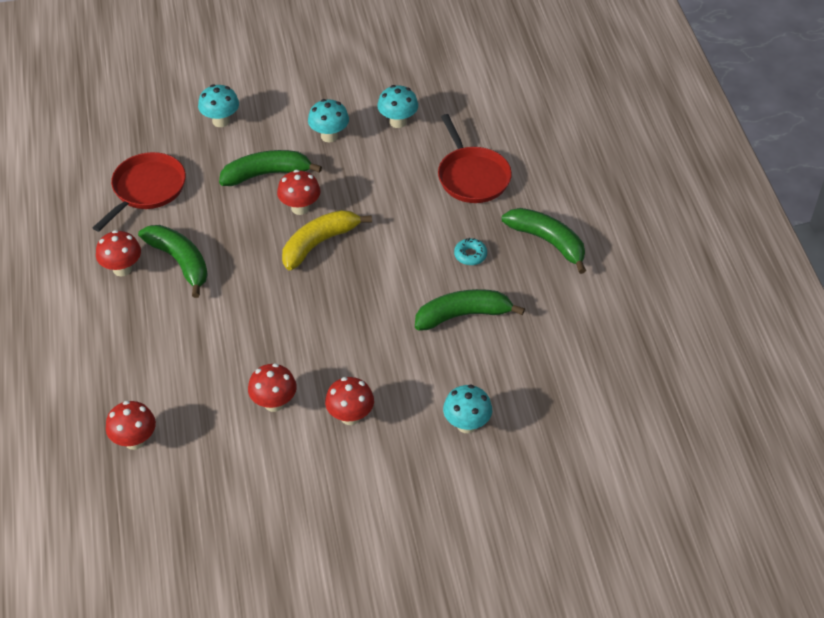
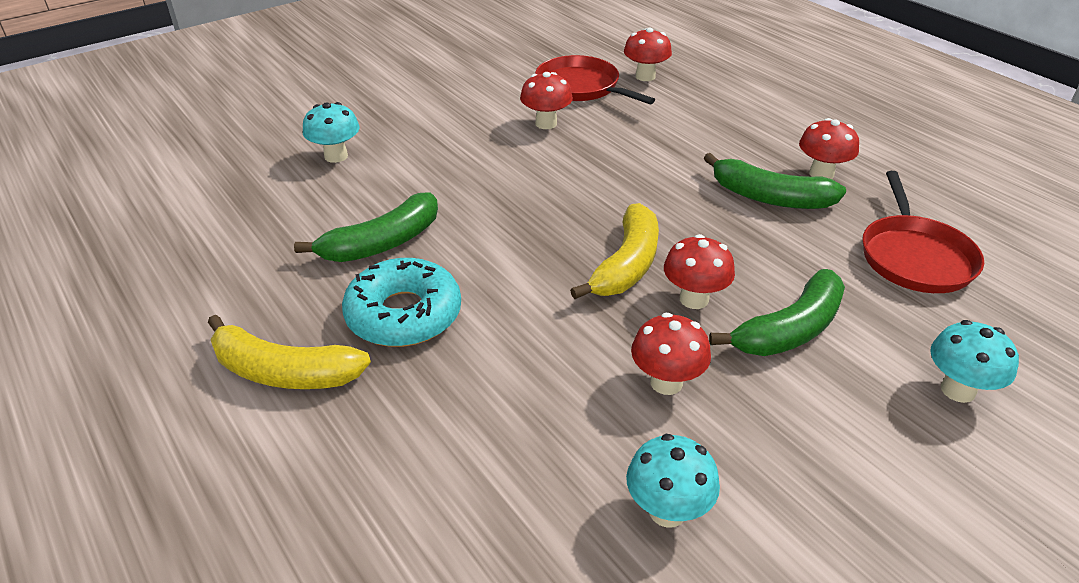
camera: 155 degrees right, 10 degrees down
(329, 136) = (762, 430): turquoise mushroom -> none
(350, 416) = (463, 133): red mushroom -> red mushroom (666, 382)
(470, 255) = (404, 314): turquoise donut -> turquoise donut, size x2.21
(472, 177) = (458, 443): red pan -> red pan (580, 87)
(547, 242) = (284, 372): green banana -> yellow banana

